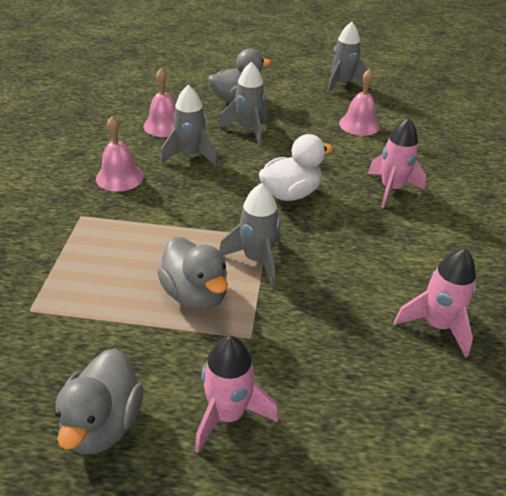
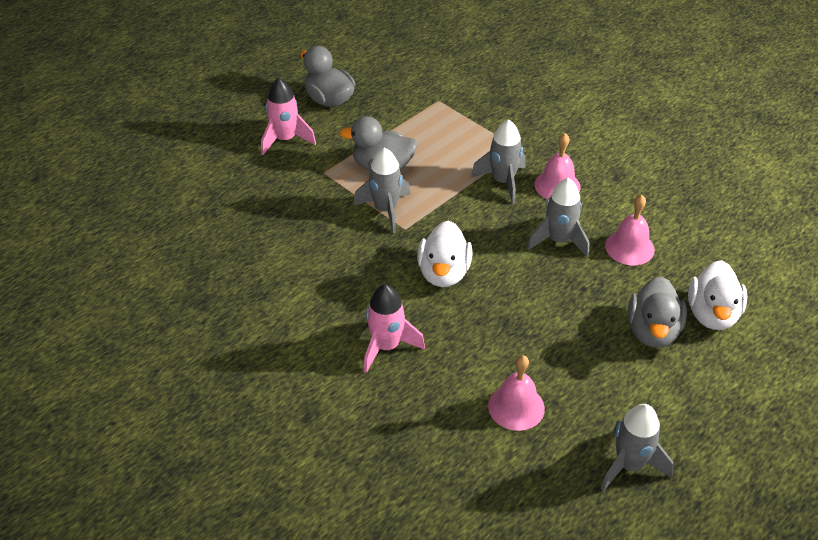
camera: 130 degrees right, 5 degrees up
(196, 85) = (712, 314): none -> white duck
(248, 130) = (576, 305): grey rocket -> grey rocket (503, 182)
(437, 325) = (236, 259): pink rocket -> none

